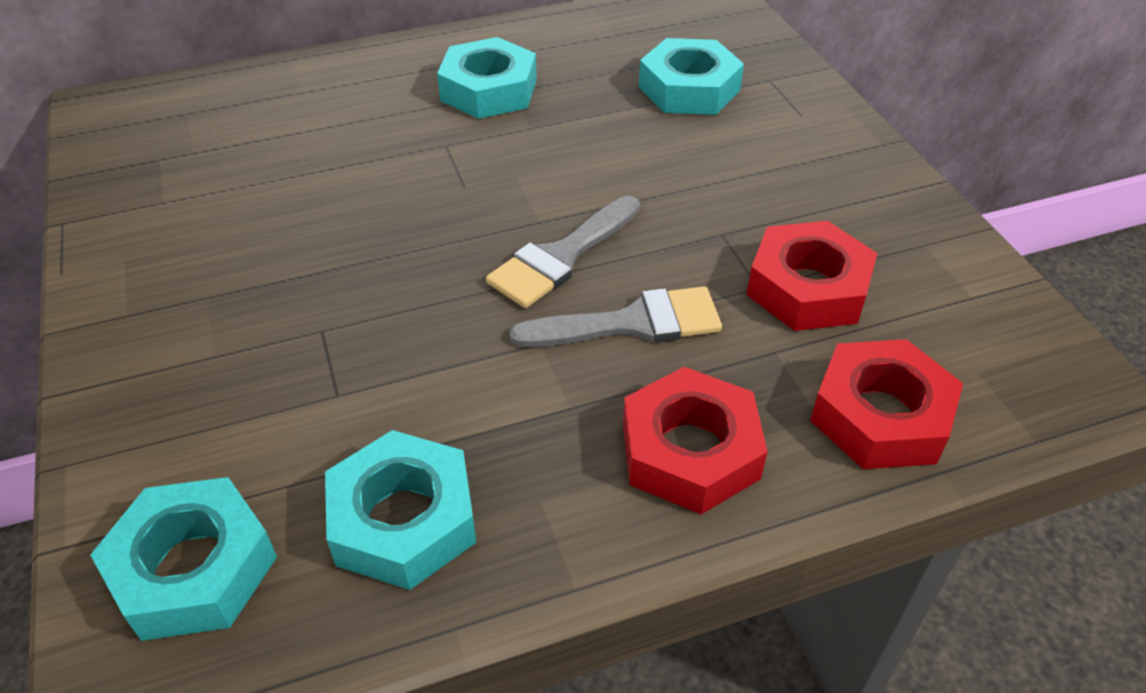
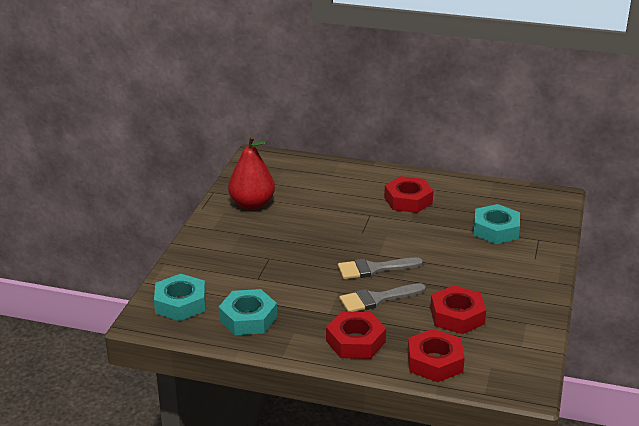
camera: 35 degrees right, 15 degrees down
(178, 217) = (252, 204): none -> red pear
(489, 90) = (408, 200): turquoise nut -> red nut
(632, 323) = (377, 299): grey brush -> grey brush turned 135 degrees clockwise

